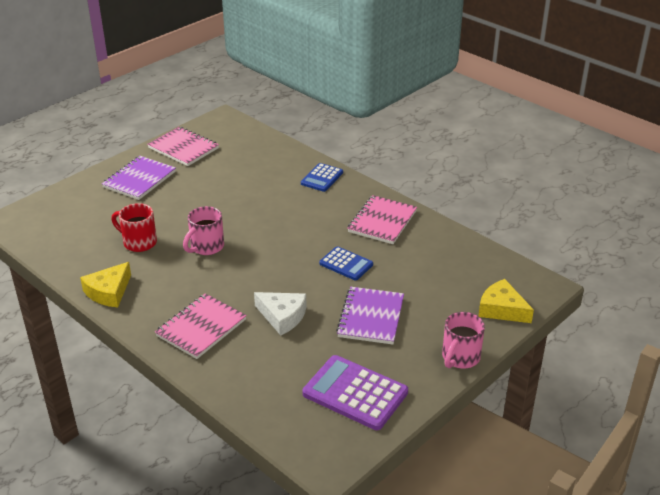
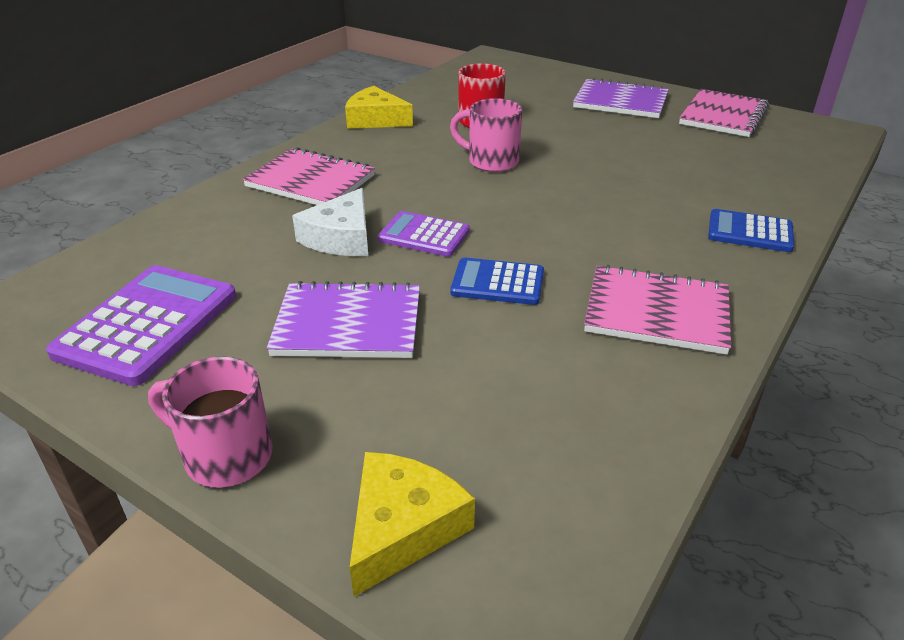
camera: 80 degrees right, 0 degrees up
(290, 284) = (424, 235): none -> purple calculator
(346, 264) = (497, 283): blue calculator -> blue calculator turned 75 degrees clockwise

